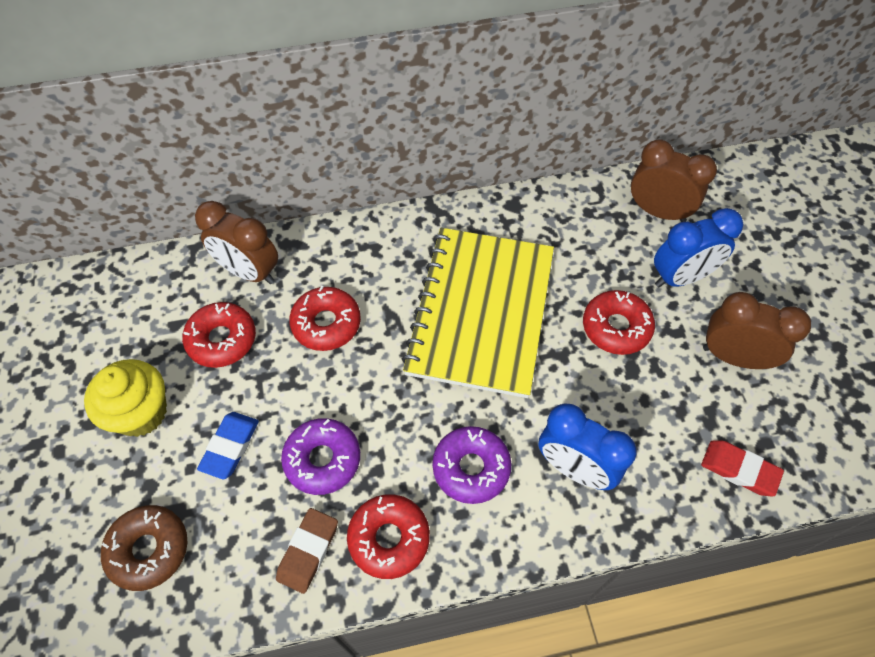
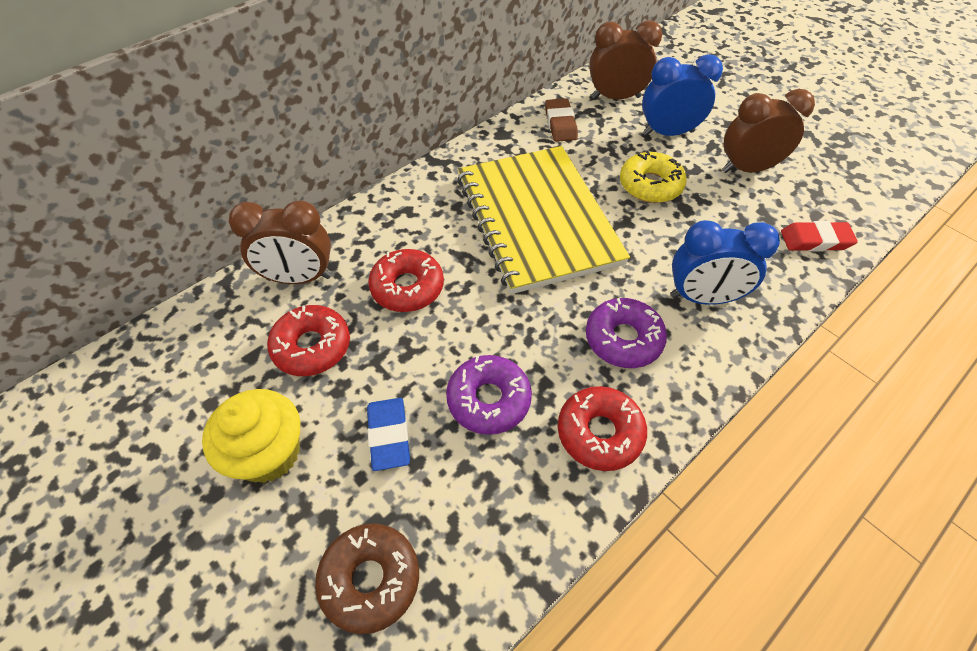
camera: 30 degrees left, 5 degrees down
(308, 551) = (535, 486): brown eraser -> brown eraser (560, 124)
(616, 327) = (650, 185): red donut -> yellow donut
(681, 277) = (668, 133): blue clock -> blue clock turned 135 degrees counterclockwise

